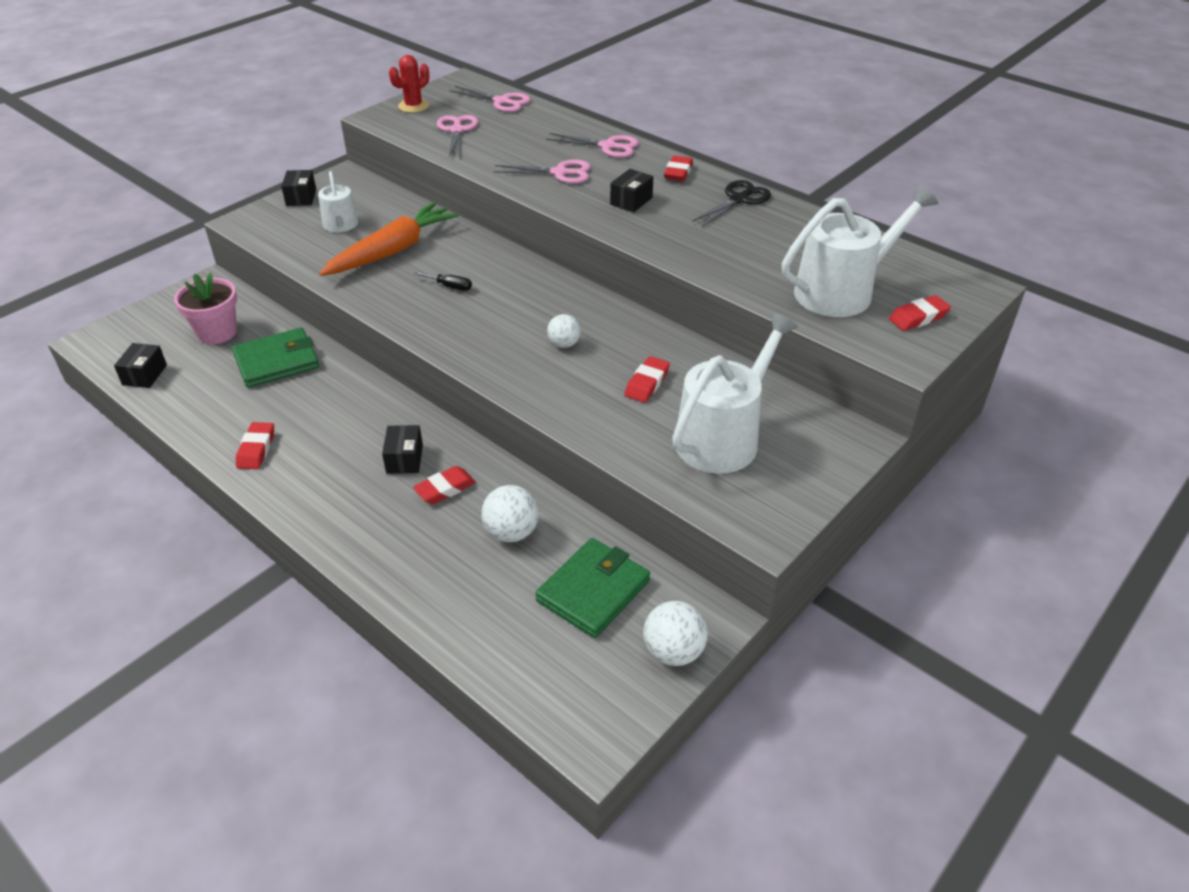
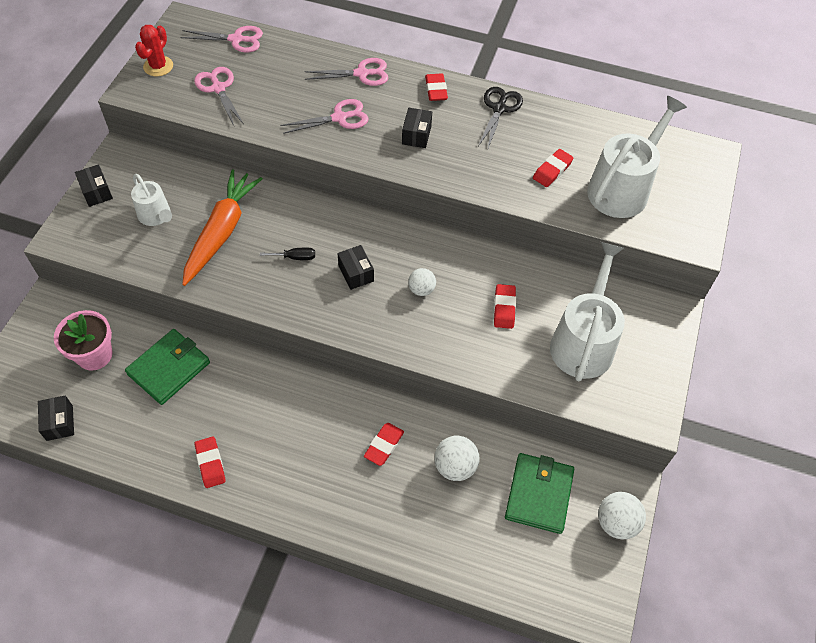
camera: 25 degrees left, 15 degrees up
(404, 459) = (336, 429): black box -> black box (356, 273)
(918, 317) = (685, 199): red eraser -> red eraser (552, 170)

